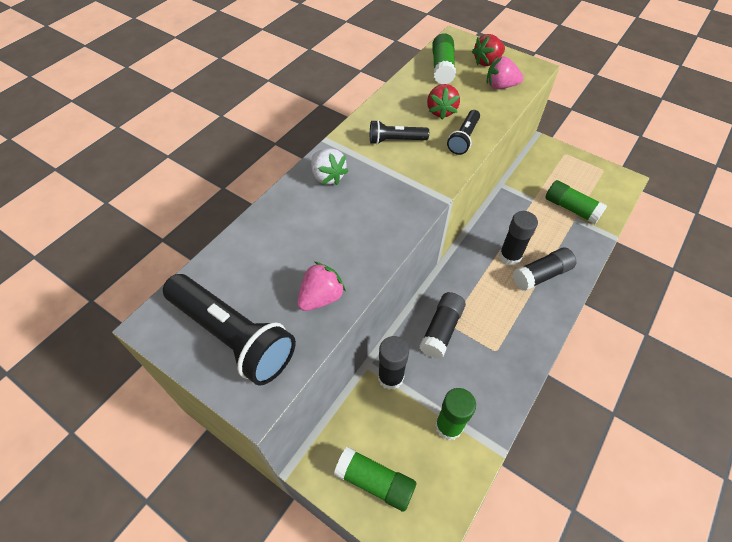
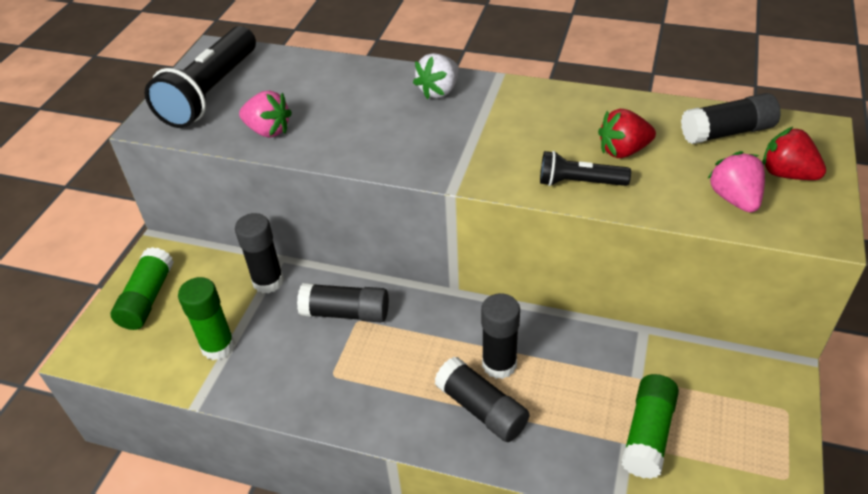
camera: 75 degrees right, 10 degrees down
(395, 140) = (534, 125): black flashlight -> none
(442, 68) = (727, 132): green glue stick -> black glue stick

